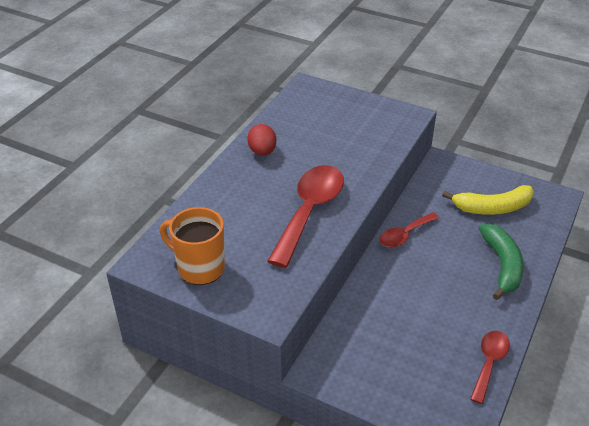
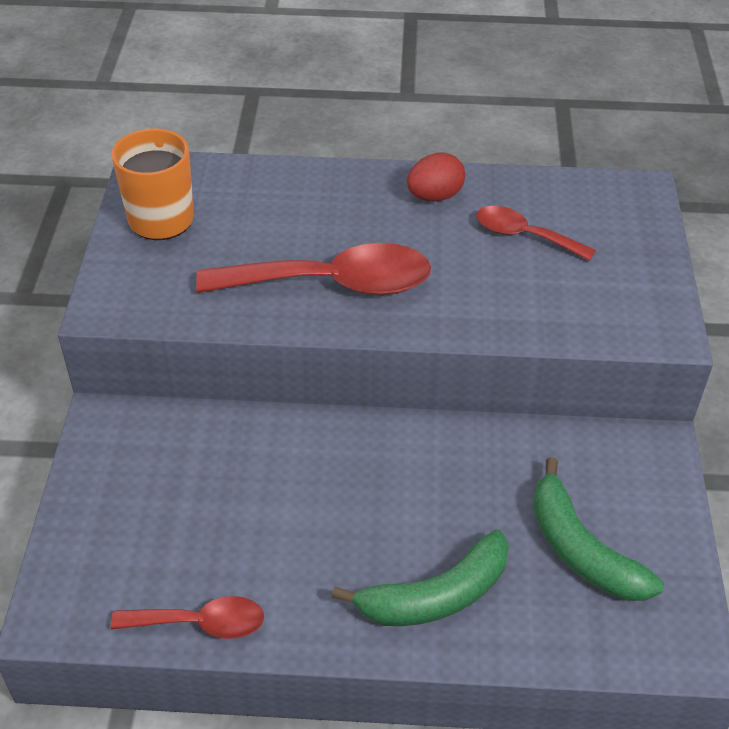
camera: 65 degrees right, 5 degrees up
(404, 235) = (430, 444): red spoon -> red spoon (524, 236)
(492, 208) = (581, 549): yellow banana -> green banana

